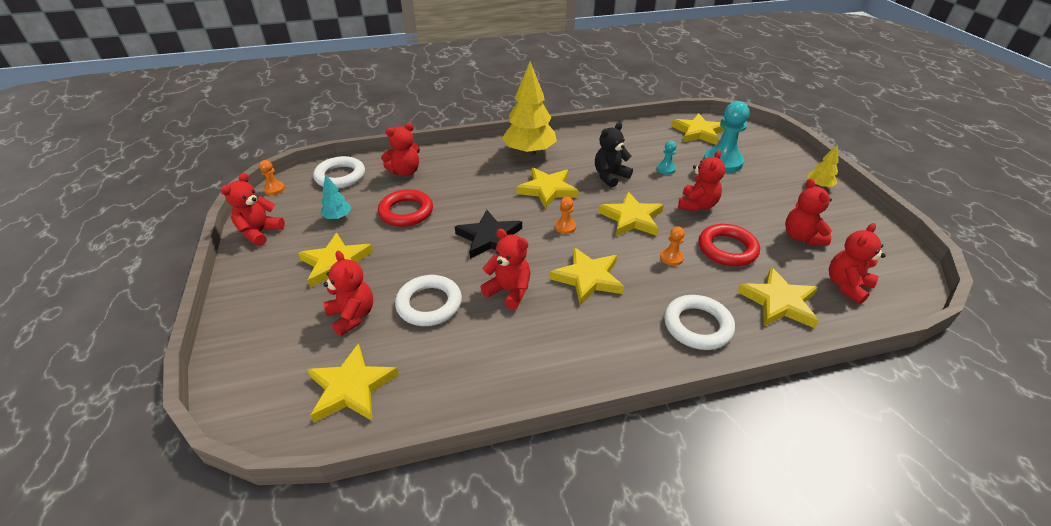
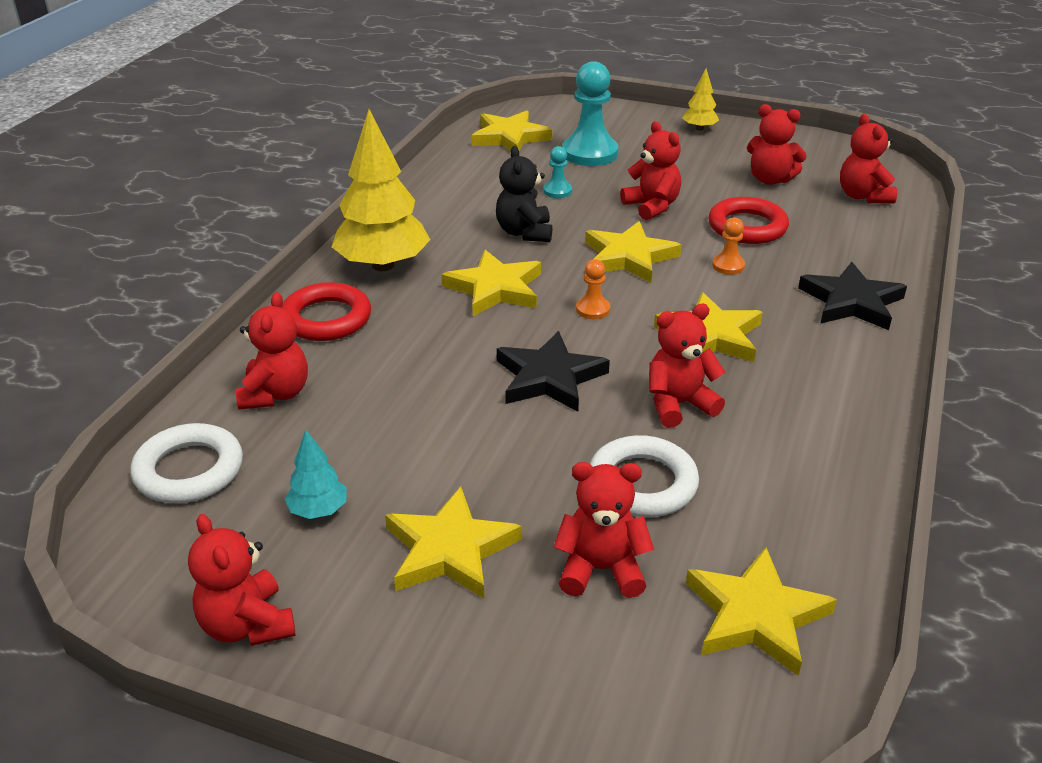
camera: 55 degrees left, 5 degrees down
(274, 189) = (116, 568): orange pawn -> none
(406, 212) = (394, 431): red ring -> red ring (326, 319)
(697, 326) = (851, 302): white ring -> black star
(779, 302) = (855, 241): yellow star -> none

